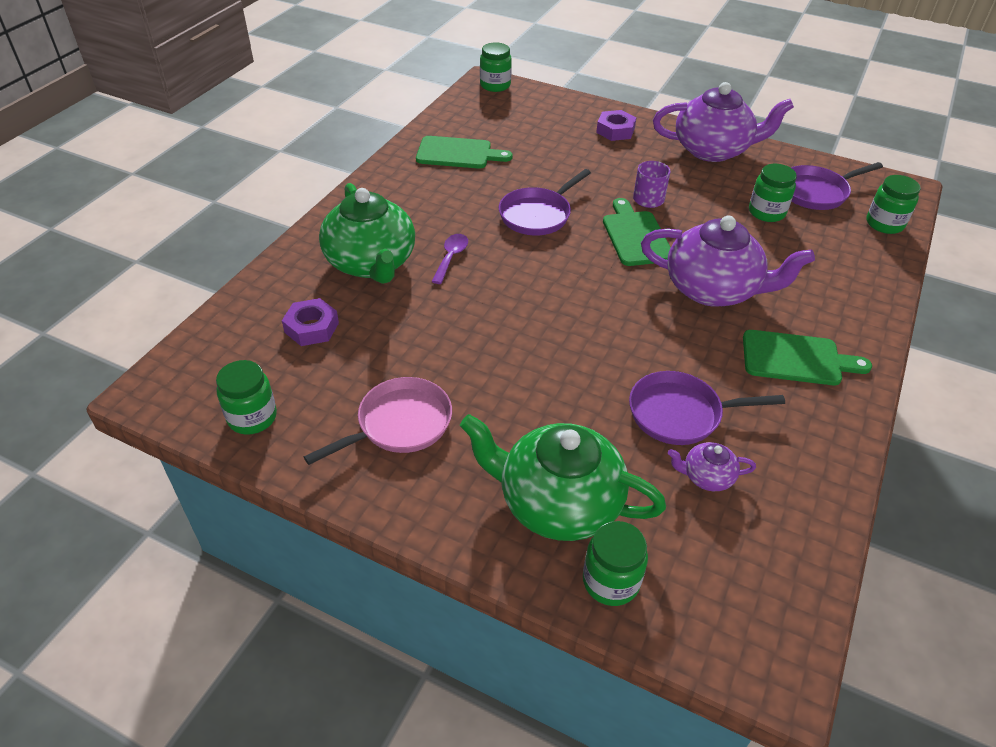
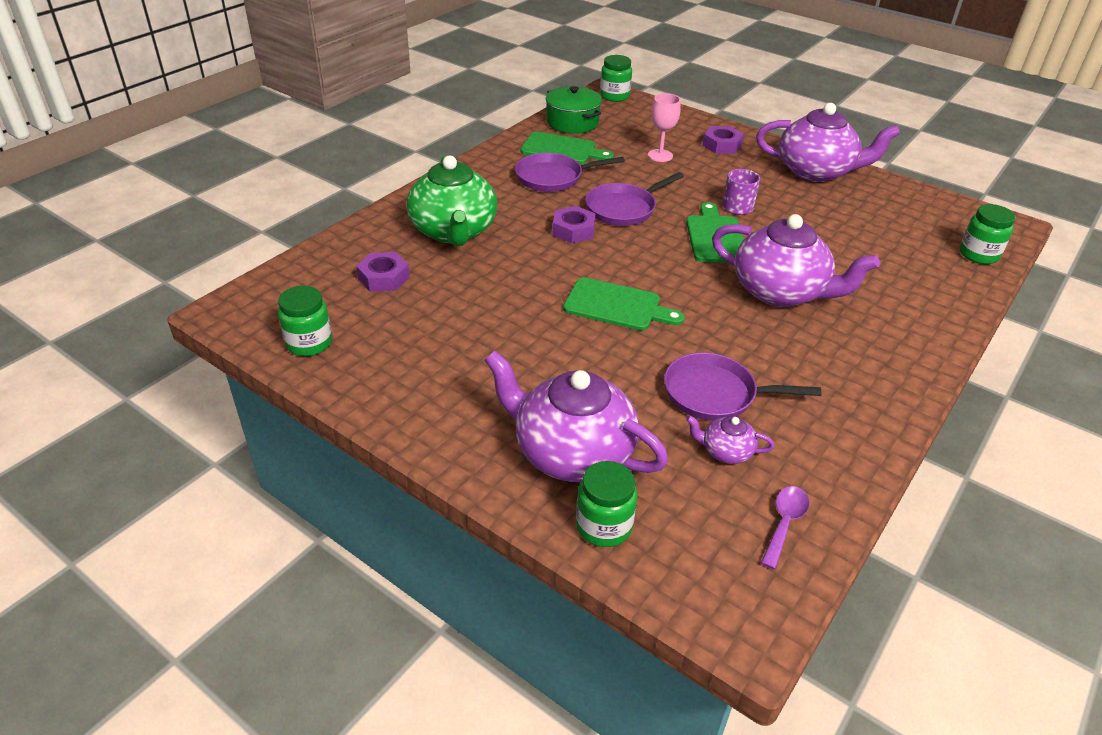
camera: 10 degrees right, 5 degrees down
(399, 424) = (441, 367): pink pan -> none
(451, 257) = (530, 235): purple spoon -> purple spoon (784, 523)
(460, 120) = (572, 122): none -> green pot
(493, 246) = (573, 230): none -> purple nut
(557, 503) = (571, 452): green teapot -> purple teapot
(558, 149) = (660, 155): none -> pink goblet
(766, 212) = (856, 231): green jar -> none
(796, 358) = (849, 362): green cutting board -> green cutting board (617, 306)
(816, 192) = (914, 219): purple pan -> purple pan (553, 177)

